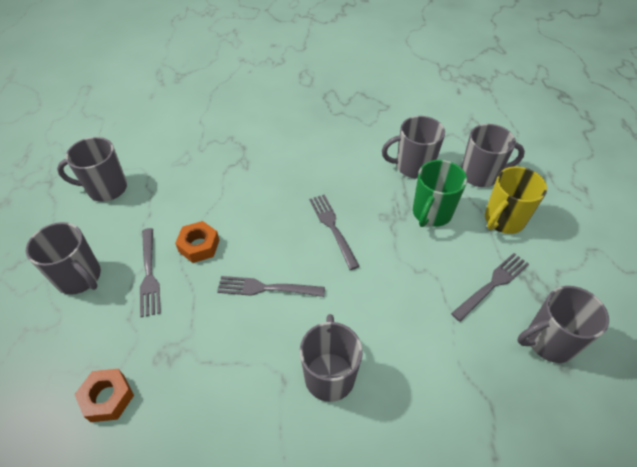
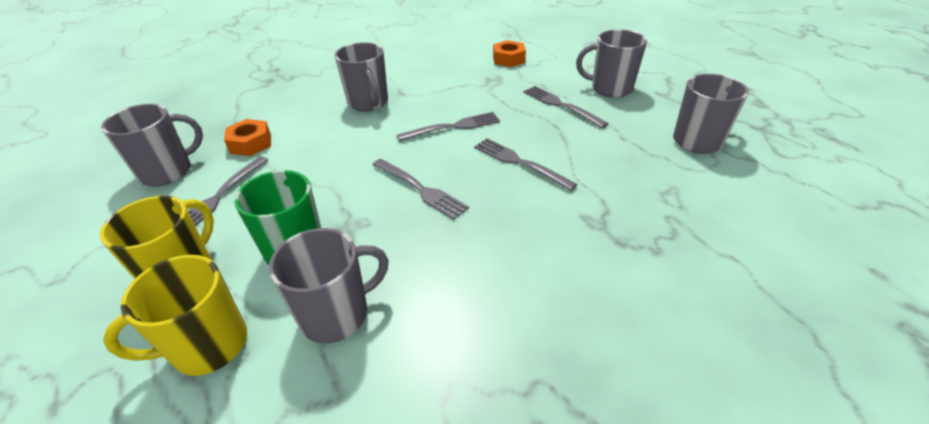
camera: 155 degrees right, 10 degrees down
(199, 246) = (543, 132): orange nut -> orange nut (250, 143)
(246, 222) = (520, 163): none -> grey fork
(480, 175) = (208, 346): grey mug -> yellow mug

